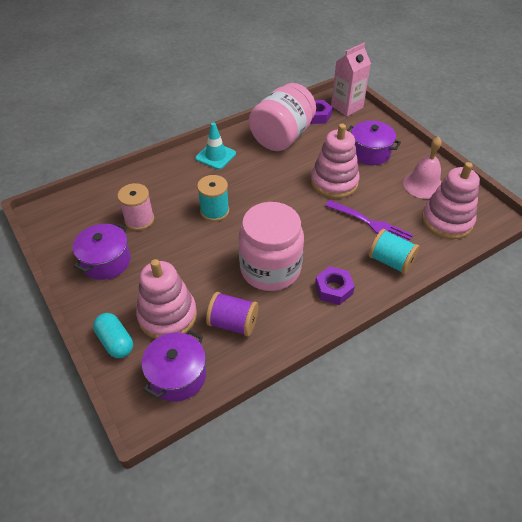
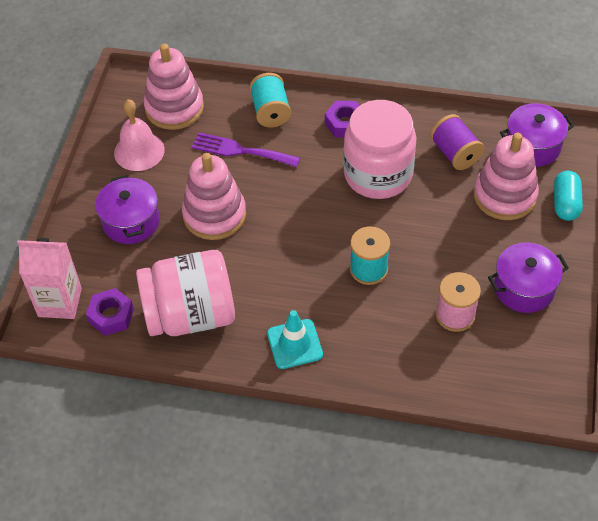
camera: 135 degrees left, 5 degrees up
(371, 224) = (240, 151): purple fork -> purple fork turned 60 degrees counterclockwise

